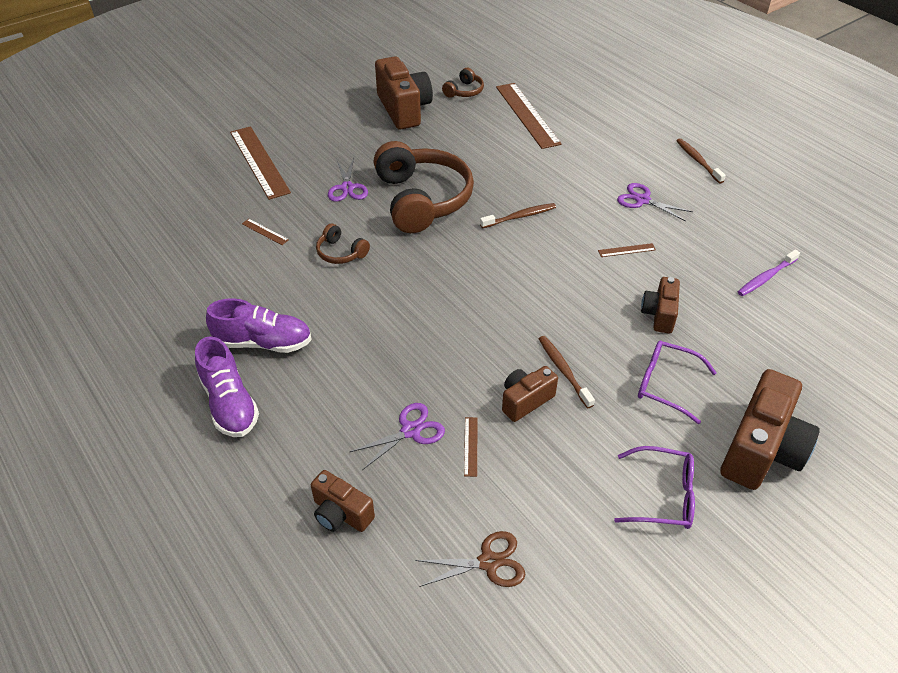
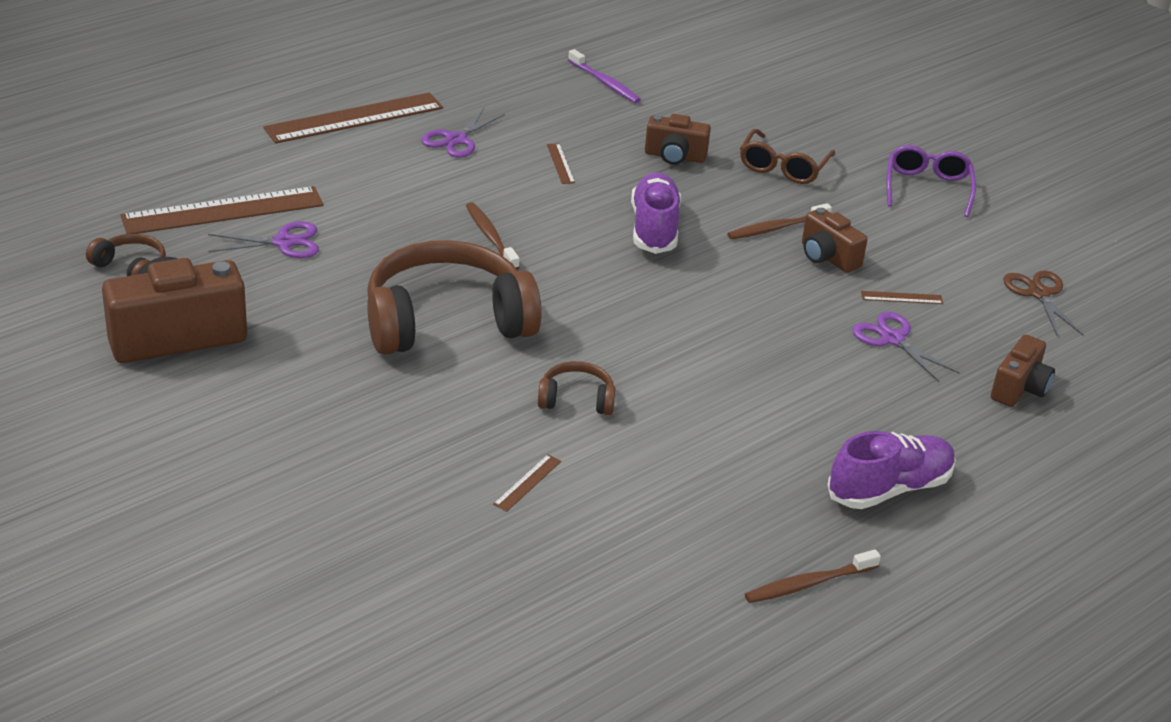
camera: 95 degrees left, 10 degrees down
(259, 162) = (321, 505): brown ruler -> brown ruler (354, 118)
(263, 342) = (775, 466): purple shoe -> purple shoe (654, 228)
(341, 252) = (576, 399): brown headphones -> brown headphones turned 120 degrees counterclockwise
(347, 188) = (410, 397): purple scissors -> purple scissors (284, 242)
(665, 384) = (783, 167): purple glasses -> brown glasses
(698, 161) = (370, 88): brown toothbrush -> brown toothbrush (808, 584)
(761, 450) = (856, 128): brown camera -> none

